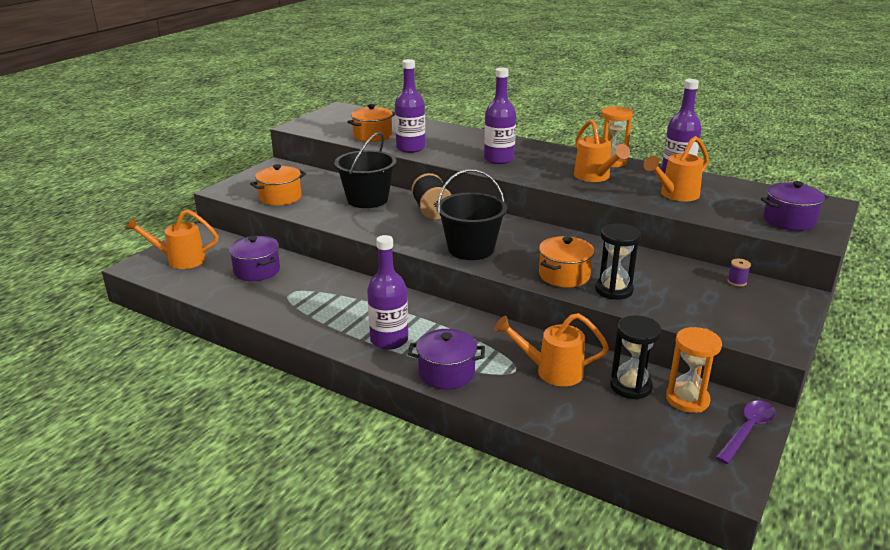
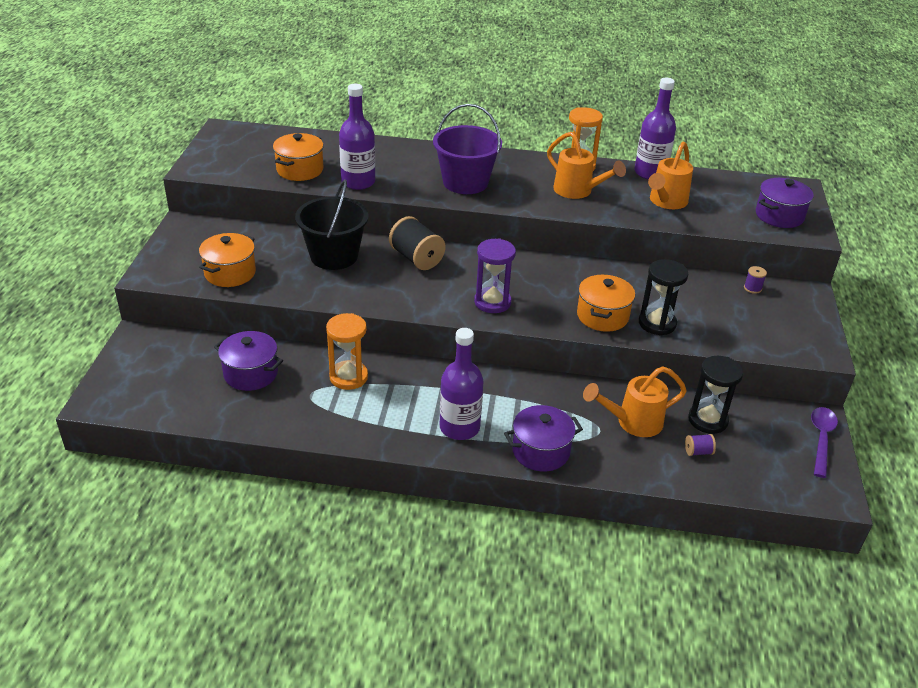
camera: 25 degrees left, 10 degrees up
(180, 260) = (145, 380): orange watering can -> none
(471, 249) = (492, 302): black bucket -> purple hourglass
(499, 159) = (465, 182): purple bottle -> purple bucket
(601, 409) = (698, 452): none -> purple spool
(687, 399) = (760, 421): orange hourglass -> orange hourglass (348, 377)

